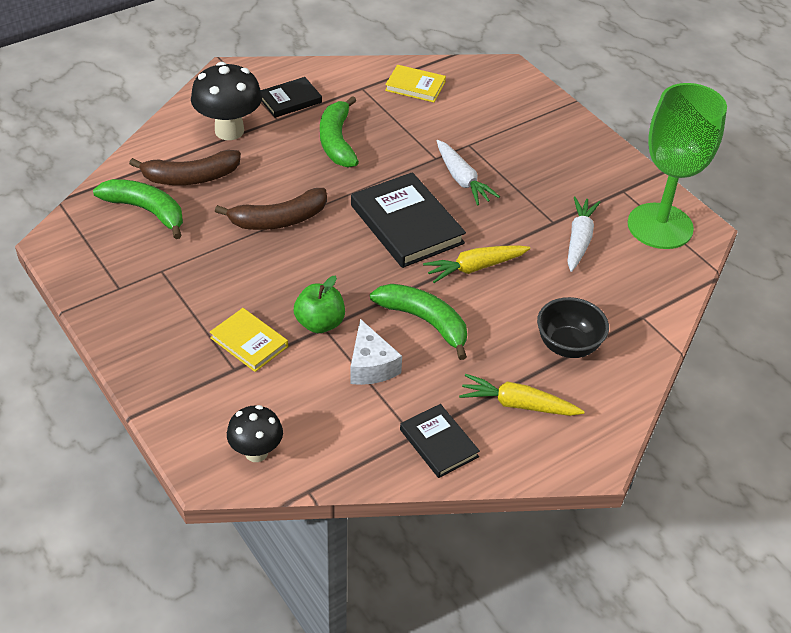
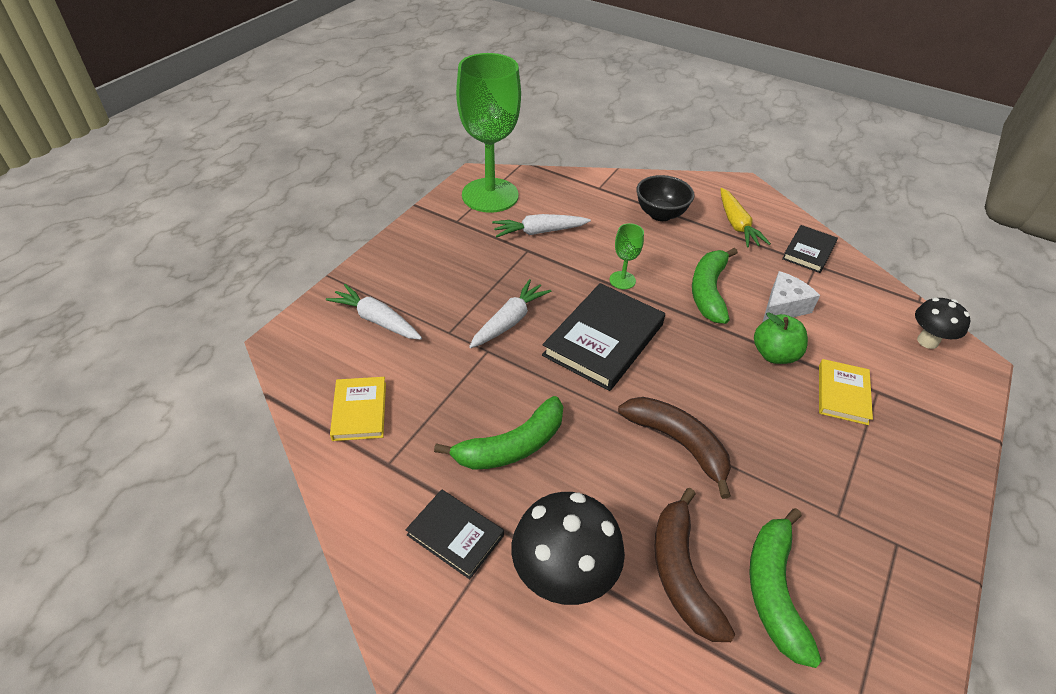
camera: 115 degrees left, 0 degrees up
(190, 177) = (681, 573): brown banana -> brown banana turned 150 degrees counterclockwise
(475, 268) = (622, 280): yellow carrot -> green goblet
(505, 113) = (376, 320): none -> white carrot

